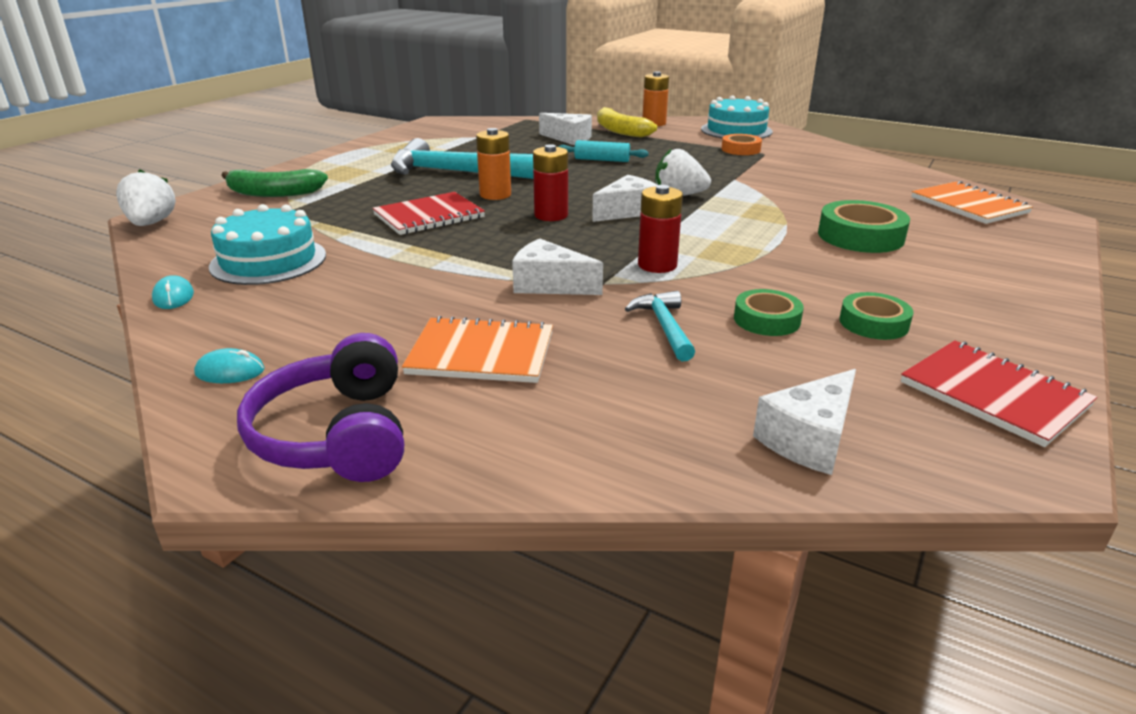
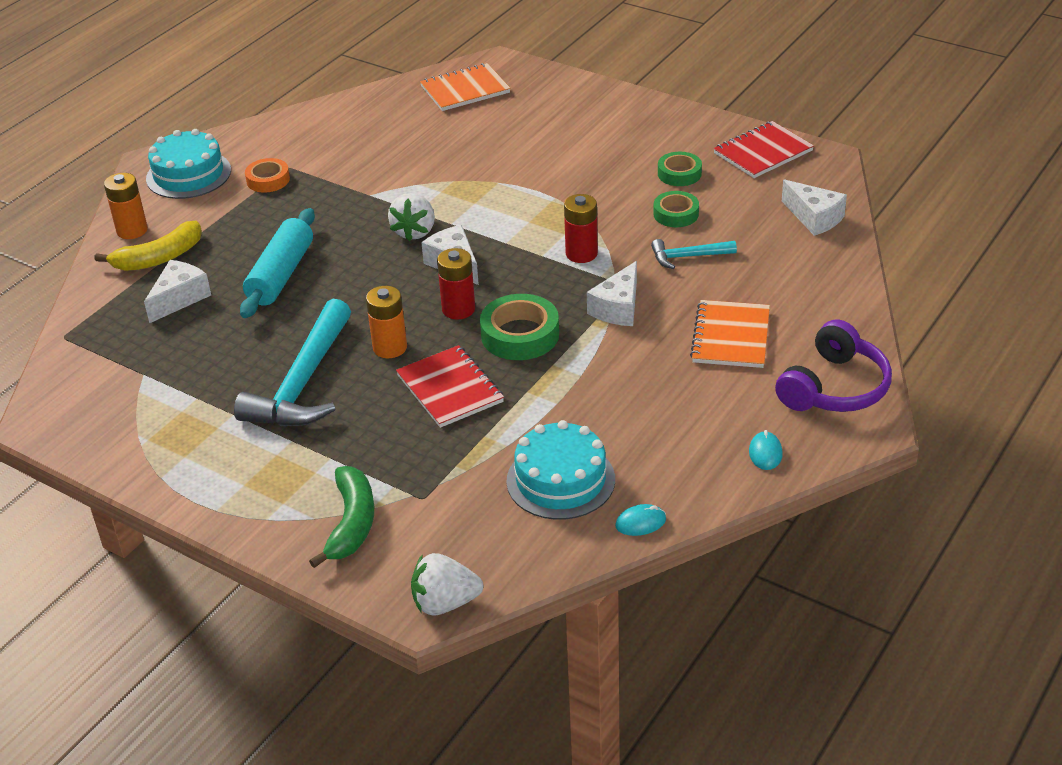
camera: 85 degrees left, 10 degrees up
(337, 434) = (834, 387): purple headphones -> purple headphones turned 45 degrees counterclockwise
(602, 160) = (281, 275): turquoise rolling pin -> turquoise rolling pin, size x1.66
(860, 236) = (528, 152): green tape -> green tape (520, 335)

